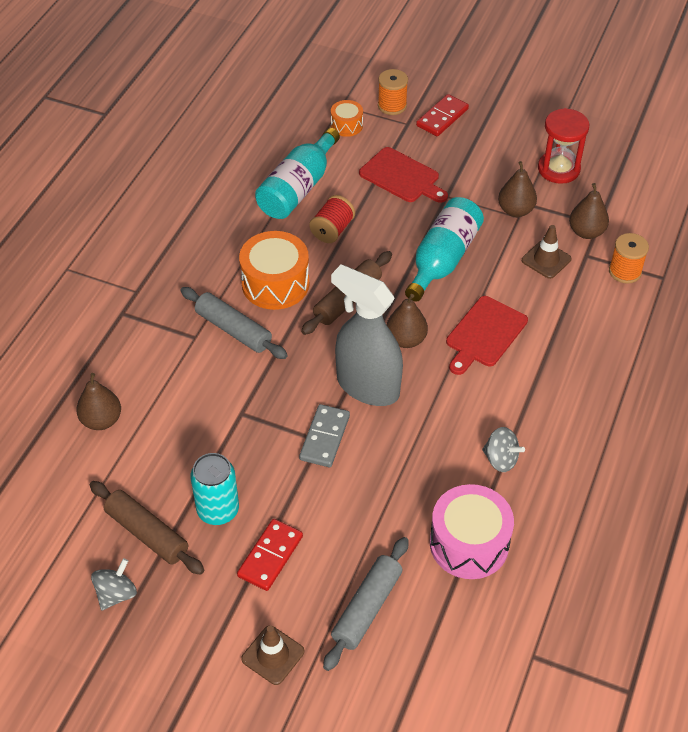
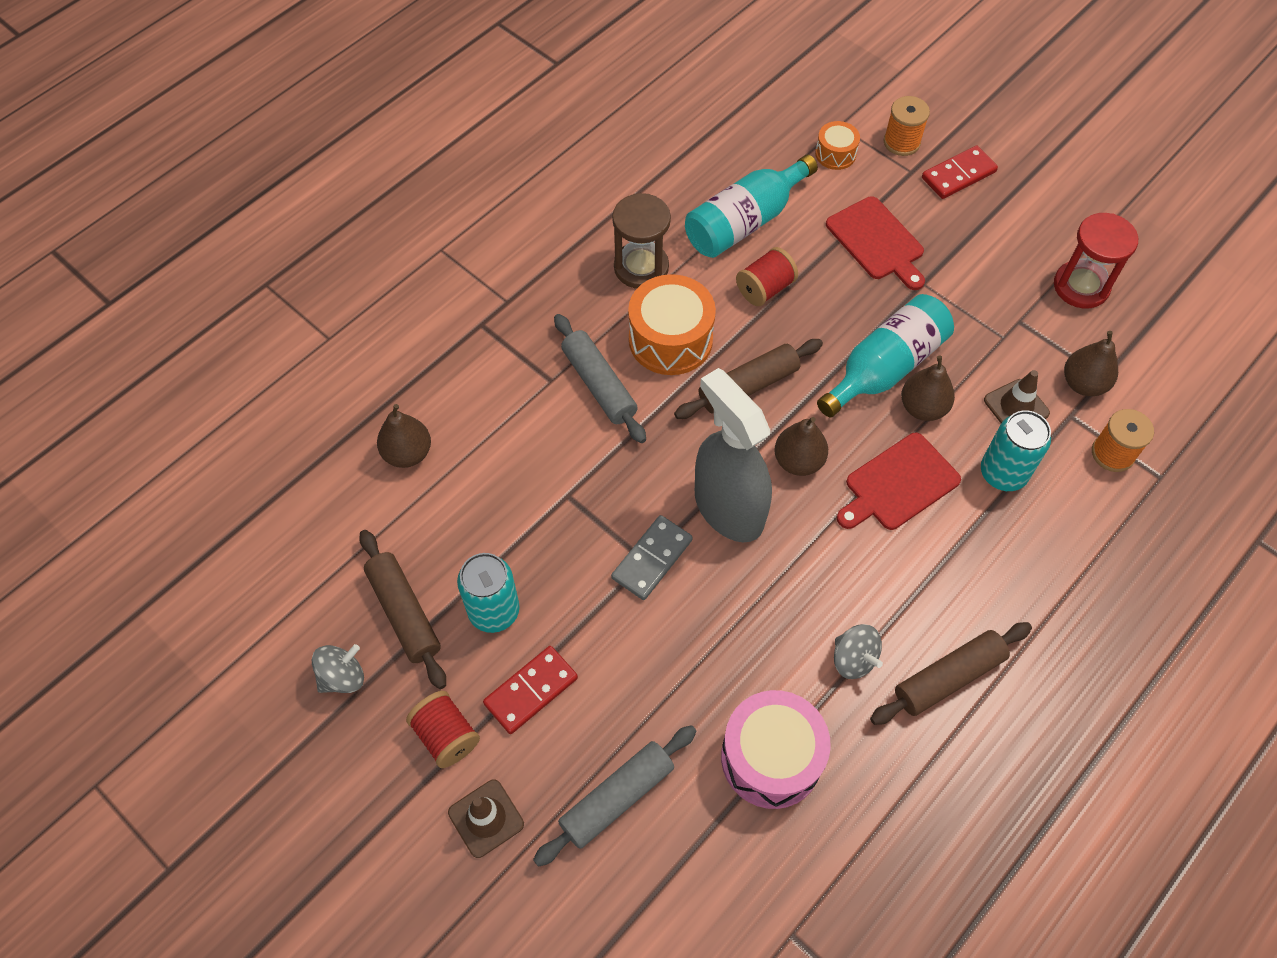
camera: 20 degrees right, 10 degrees up
(217, 608) = (446, 736): none -> red spool
(232, 240) = (641, 267): none -> brown hourglass
(515, 210) = (1003, 327): brown pear -> brown pear (923, 407)
(555, 306) = (1003, 473): none -> turquoise can
(572, 450) = (948, 677): none -> brown rolling pin

